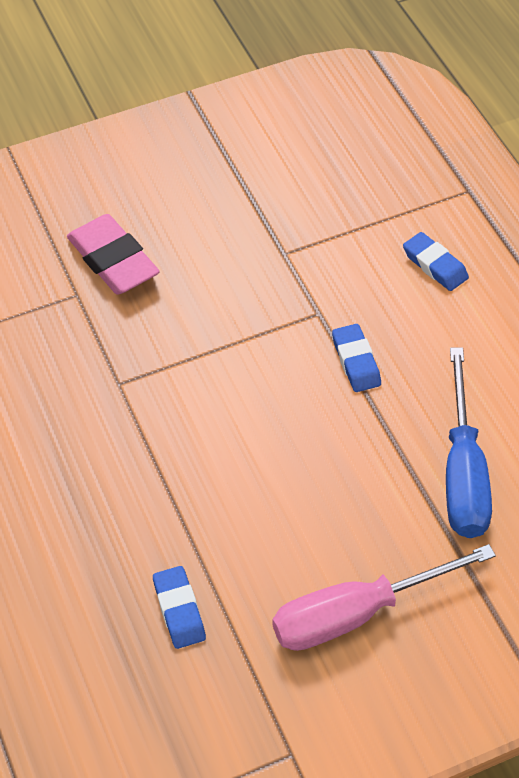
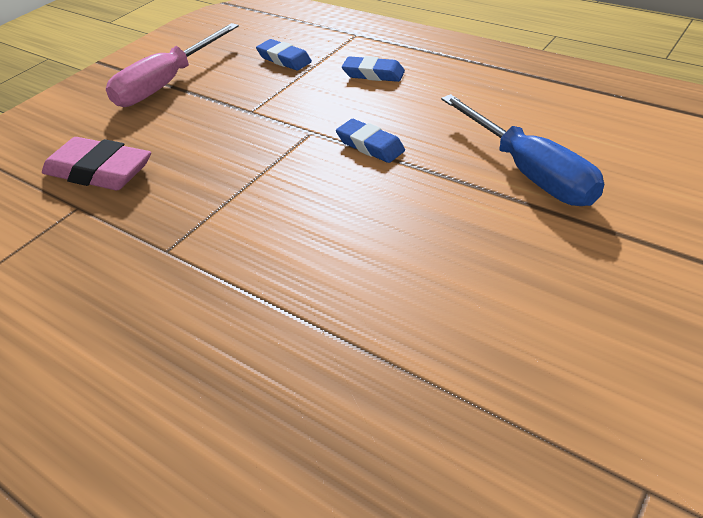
camera: 30 degrees left, 10 degrees down
(179, 610) = (387, 411): blue eraser -> blue eraser (284, 59)
(357, 613) = (561, 314): pink screwdriver -> pink screwdriver (167, 83)

